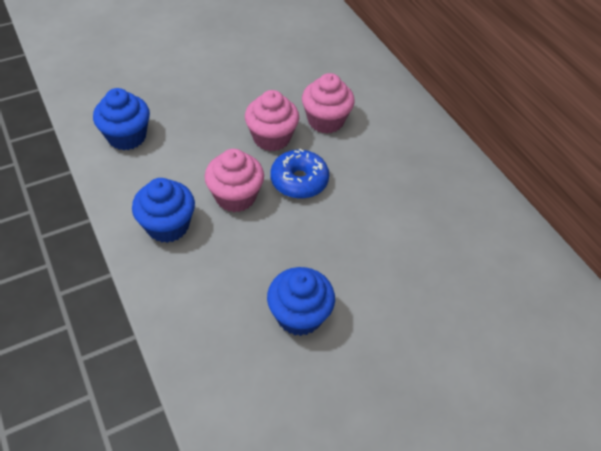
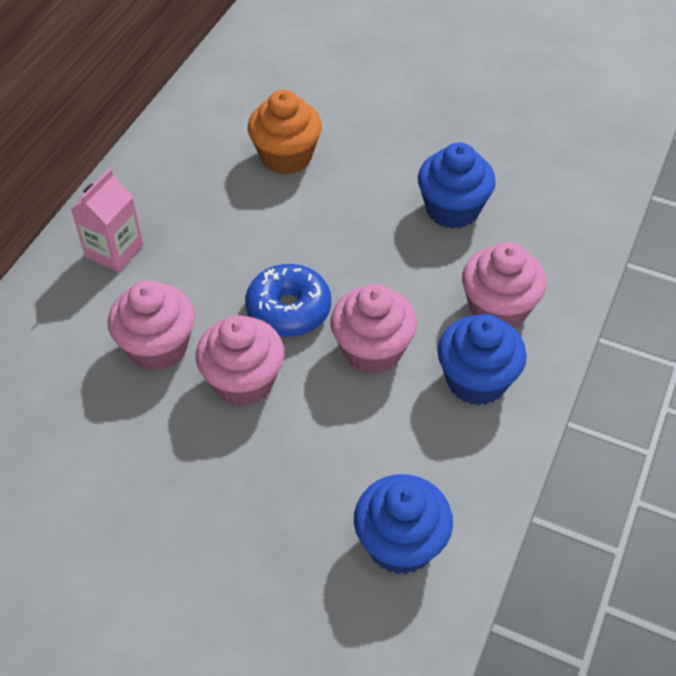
camera: 125 degrees left, 0 degrees up
(199, 274) = (498, 309): none -> pink cupcake
(411, 138) = (114, 251): none -> pink carton
(431, 258) = (286, 157): none -> orange cupcake

